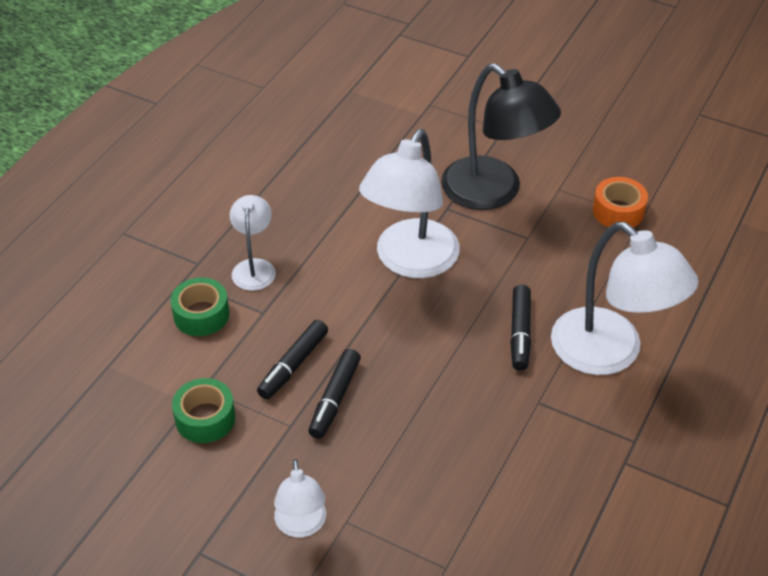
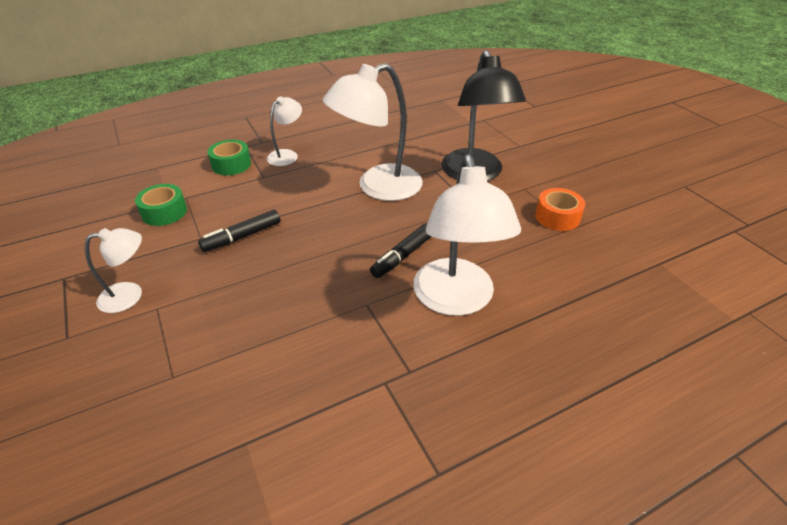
camera: 35 degrees right, 5 degrees down
(293, 365) = (243, 209): black marker -> none
(301, 525) = (130, 295): white lamp -> white lamp turned 135 degrees counterclockwise

